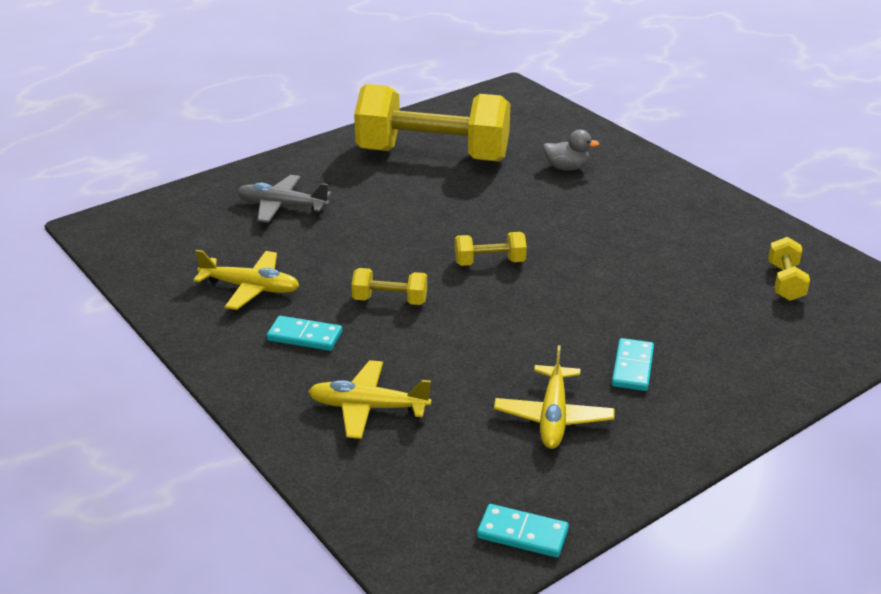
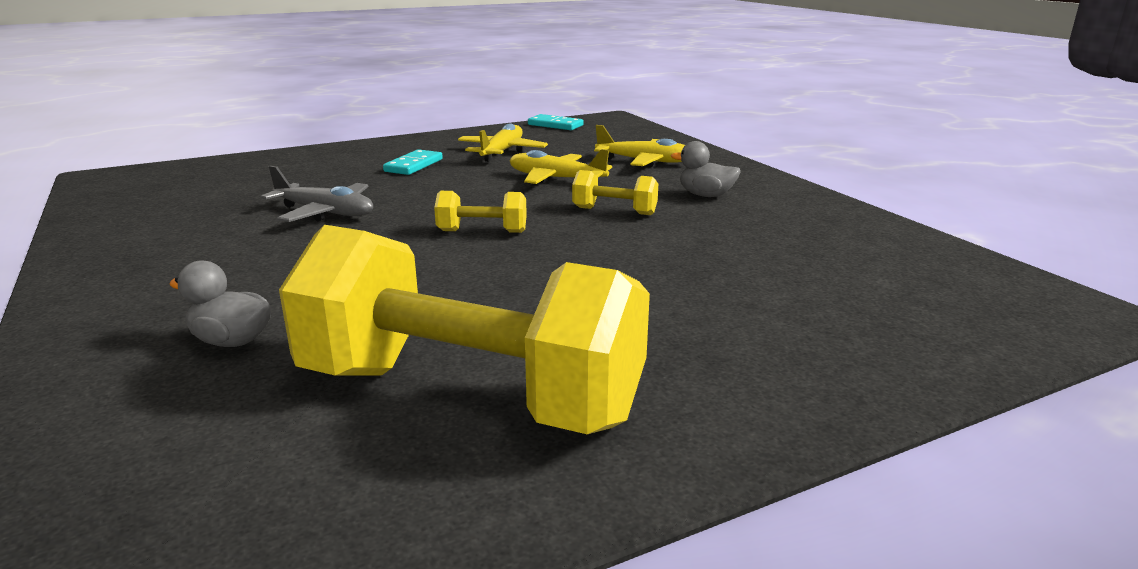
camera: 170 degrees left, 10 degrees down
(251, 288) = (780, 230): yellow plane -> yellow plane (556, 179)
(282, 206) = (778, 317): grey plane -> grey plane (325, 213)
(305, 336) = (705, 195): turquoise domino -> grey duck
(785, 282) = (183, 197): yellow dumbbell -> none

